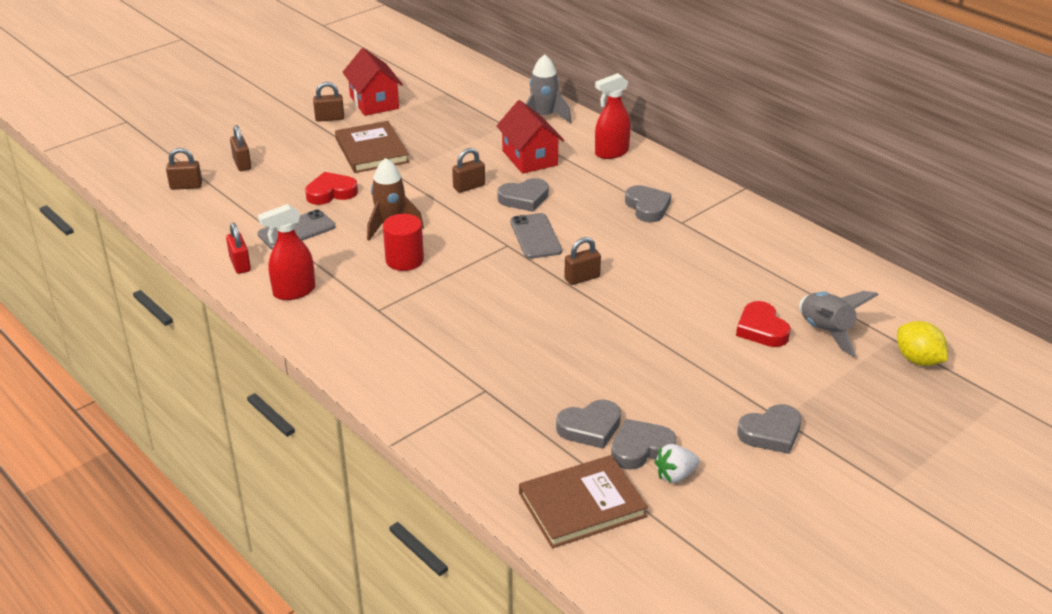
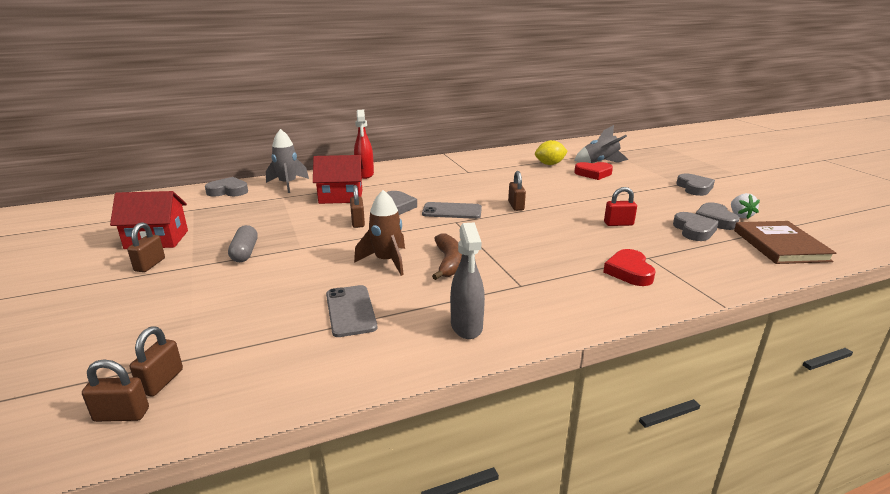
camera: 70 degrees left, 10 degrees down
(240, 264) = (389, 356): red padlock -> red padlock (618, 224)
(242, 164) = (166, 330): brown padlock -> brown padlock (121, 415)
(294, 292) = (466, 327): red spray bottle -> grey spray bottle
(331, 193) = (297, 282): red heart -> red heart (629, 271)
(371, 150) = (245, 252): brown book -> grey capsule
(404, 260) = (448, 263): red cylinder -> brown banana
(647, 207) = (443, 176): grey heart -> grey heart (228, 191)
(918, 360) = (629, 152): yellow lemon -> yellow lemon (549, 164)

